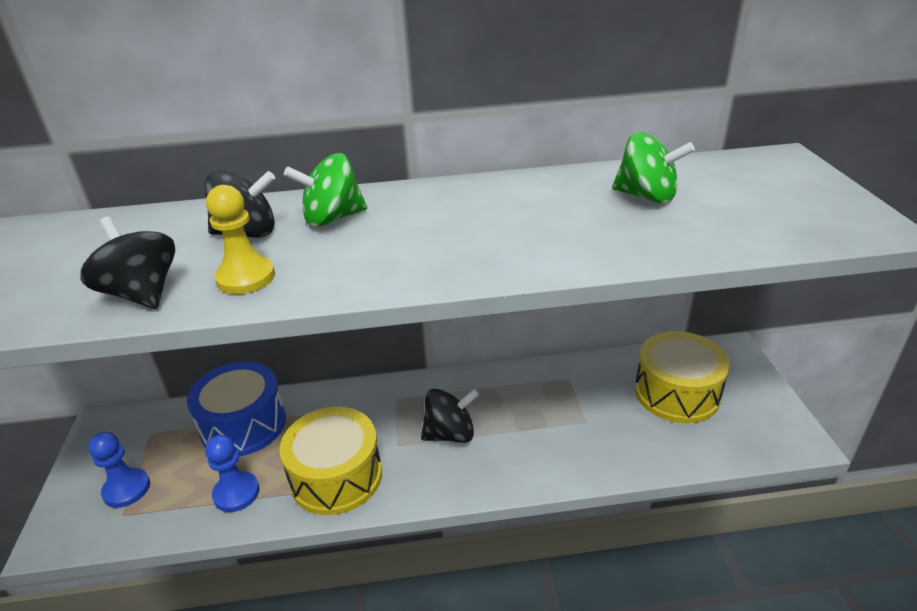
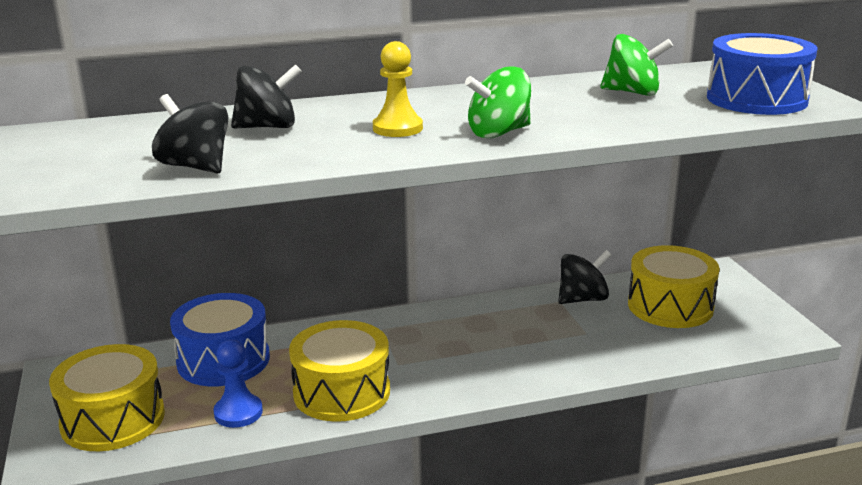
camera: 10 degrees left, 10 degrees down
(126, 489) = (113, 419): blue pawn -> yellow drum
(246, 277) = (289, 153): yellow pawn -> yellow pawn (397, 128)
(332, 218) = (346, 115): green spinning top -> green spinning top (499, 133)
(450, 434) = (450, 352): black spinning top -> black spinning top (582, 299)
(787, 214) = (756, 99): none -> blue drum

